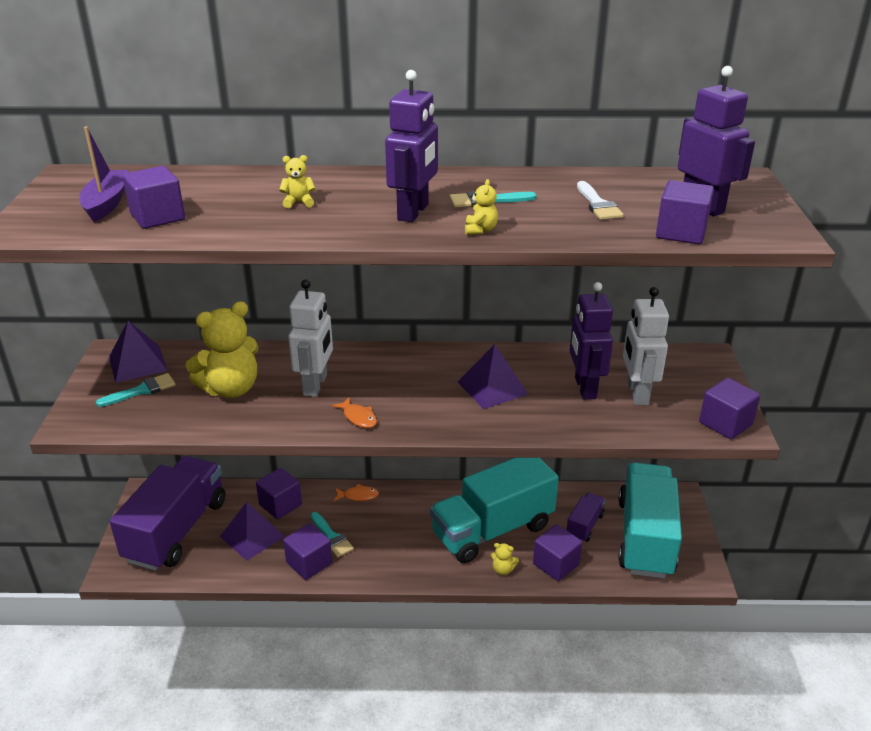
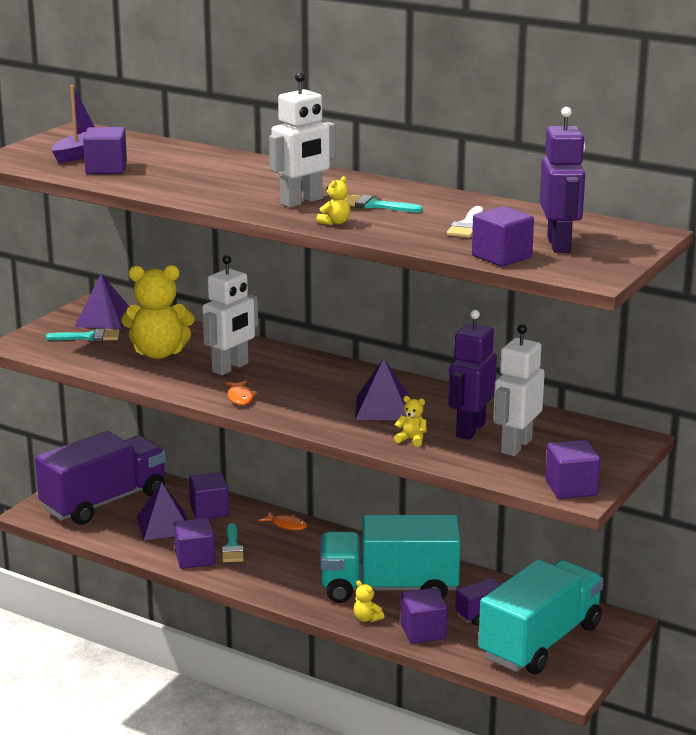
camera: 30 degrees right, 10 degrees down
(298, 202) = (222, 179): yellow teddy bear -> yellow teddy bear (411, 440)
(413, 212) = (301, 201): purple robot -> white robot

